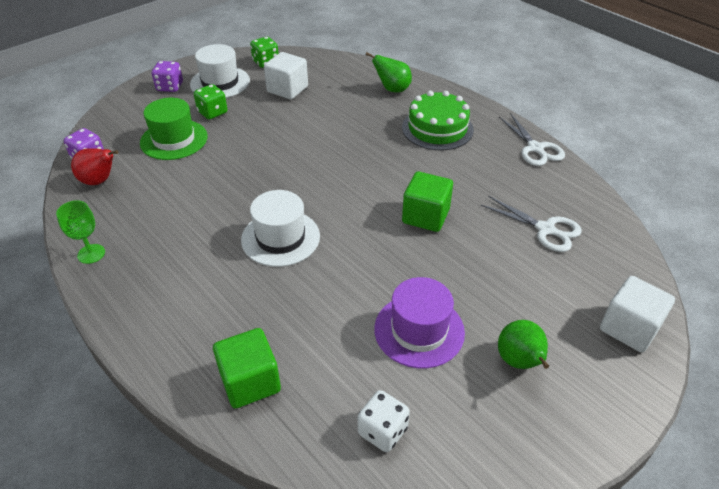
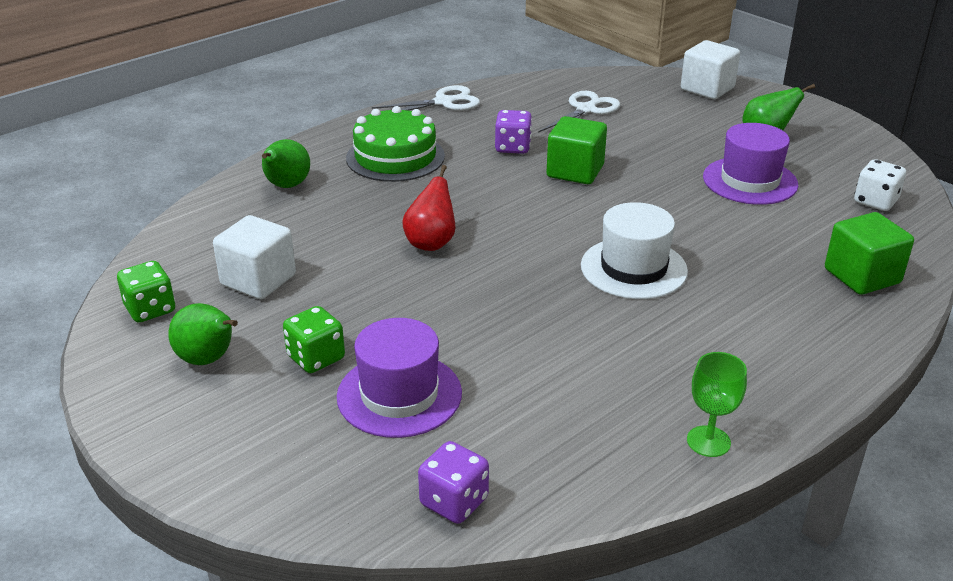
camera: 90 degrees left, 10 degrees down
(100, 181) = (525, 470): red pear -> red pear (431, 243)
(170, 87) = (204, 427): purple dice -> purple dice (513, 147)
(174, 139) = (399, 395): green hat -> purple hat
(220, 82) = (209, 359): white hat -> green pear

